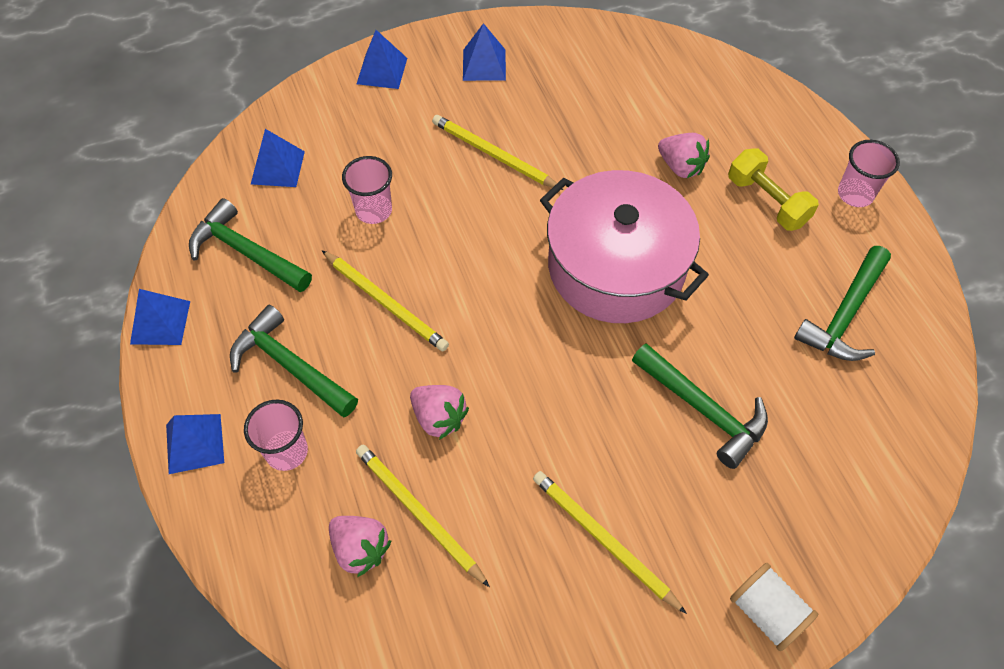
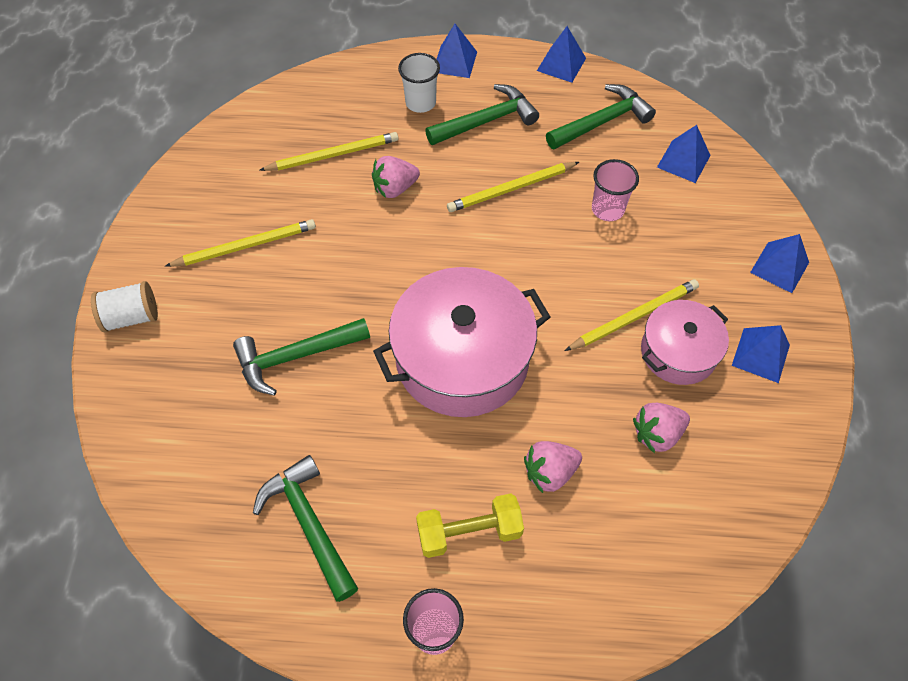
camera: 115 degrees right, 0 degrees up
(287, 451) = (420, 103): pink cup -> white cup
(360, 549) = (330, 119): pink strawberry -> pink strawberry (657, 434)
(513, 116) = (678, 352): none -> pink pot

